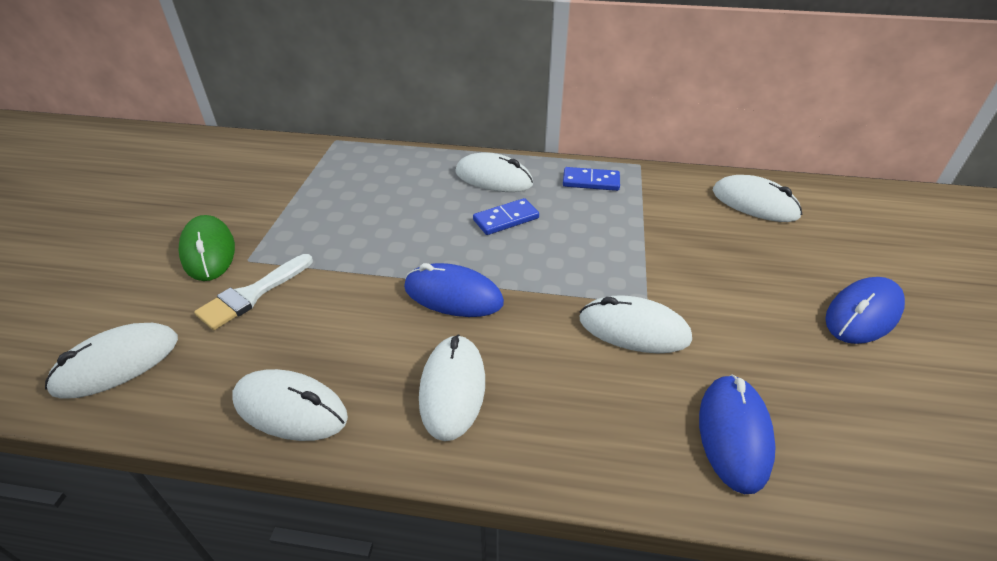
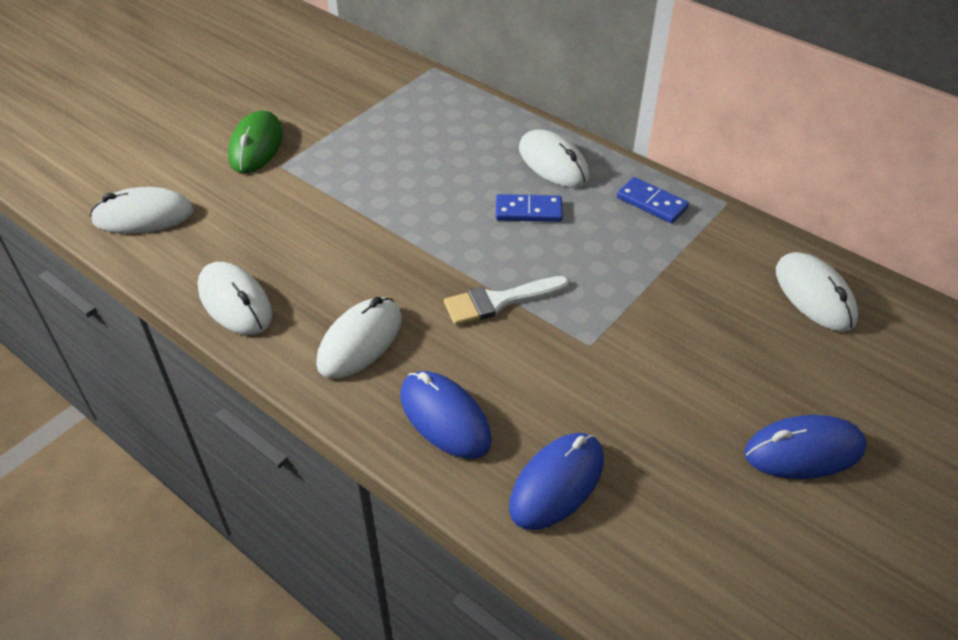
camera: 30 degrees right, 5 degrees up
(252, 295) = (265, 198): white brush -> white brush (499, 301)
(453, 295) = (421, 264): blue mouse -> blue mouse (445, 418)
(634, 329) = (554, 362): white mouse -> none

